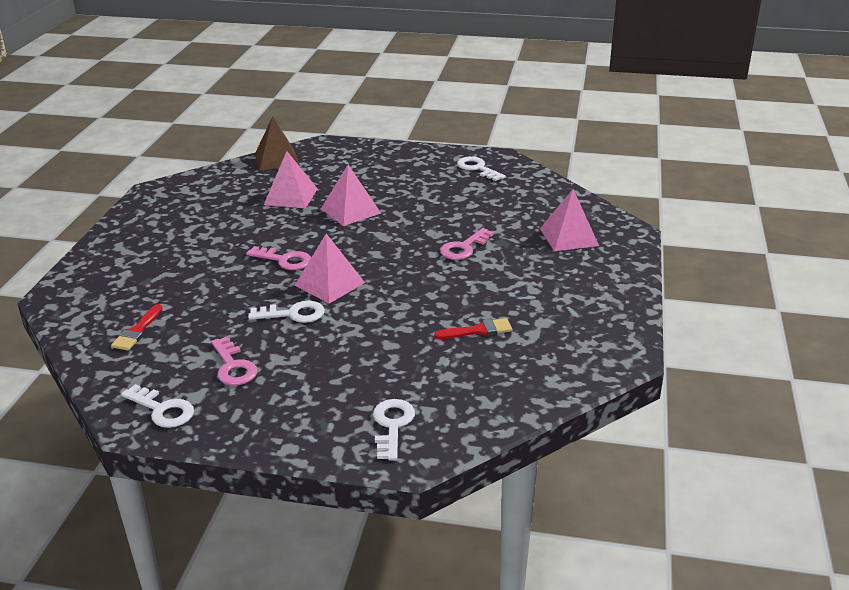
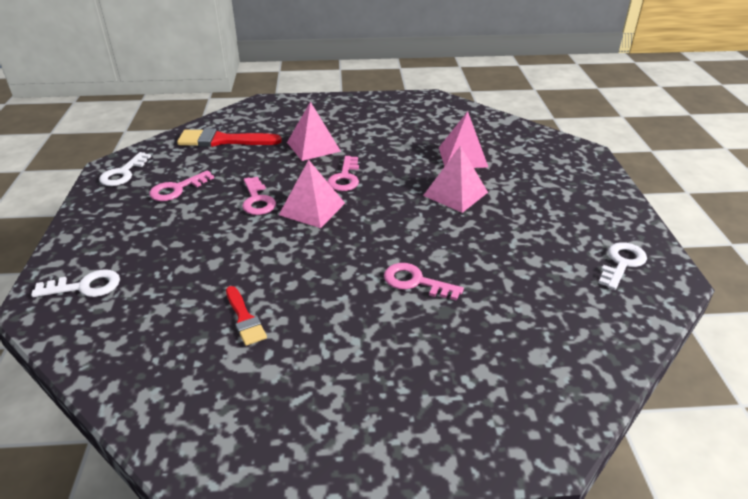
camera: 75 degrees right, 5 degrees up
(137, 331) = (223, 140): red brush -> red brush, size x1.71
(277, 159) = (530, 135): brown pyramid -> none
(294, 314) = (257, 200): white key -> pink key
(569, 237) = (489, 374): pink pyramid -> pink pyramid (313, 146)

